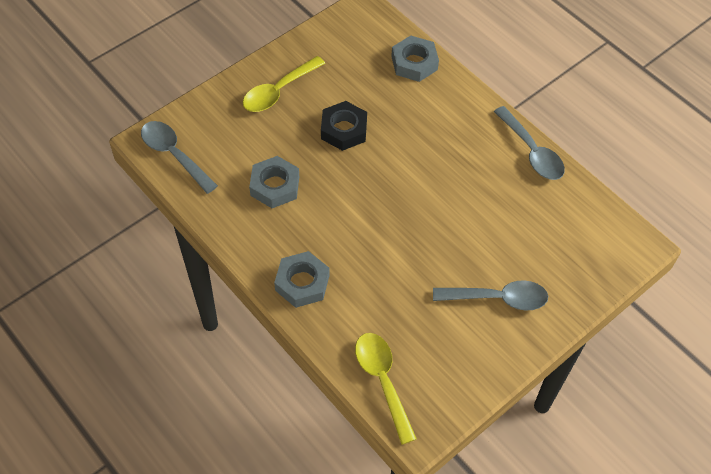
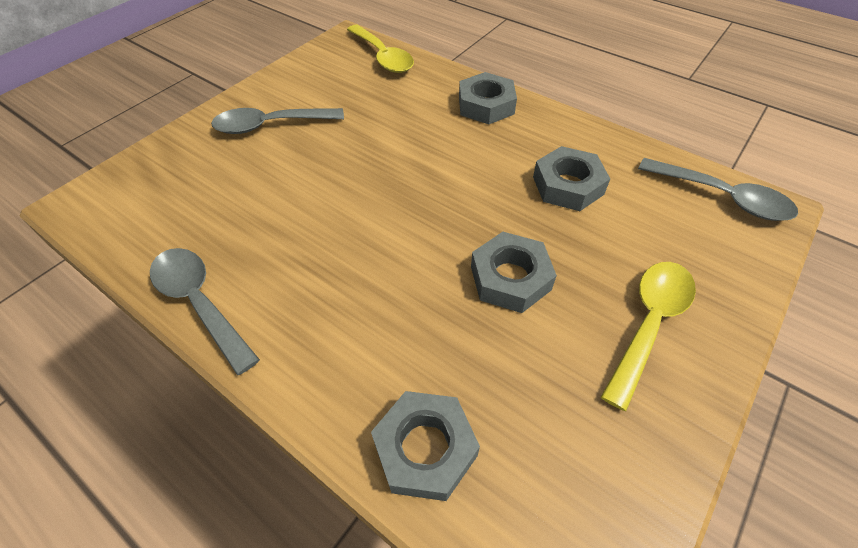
camera: 170 degrees right, 5 degrees down
(344, 130) = (510, 278): black nut -> grey nut

